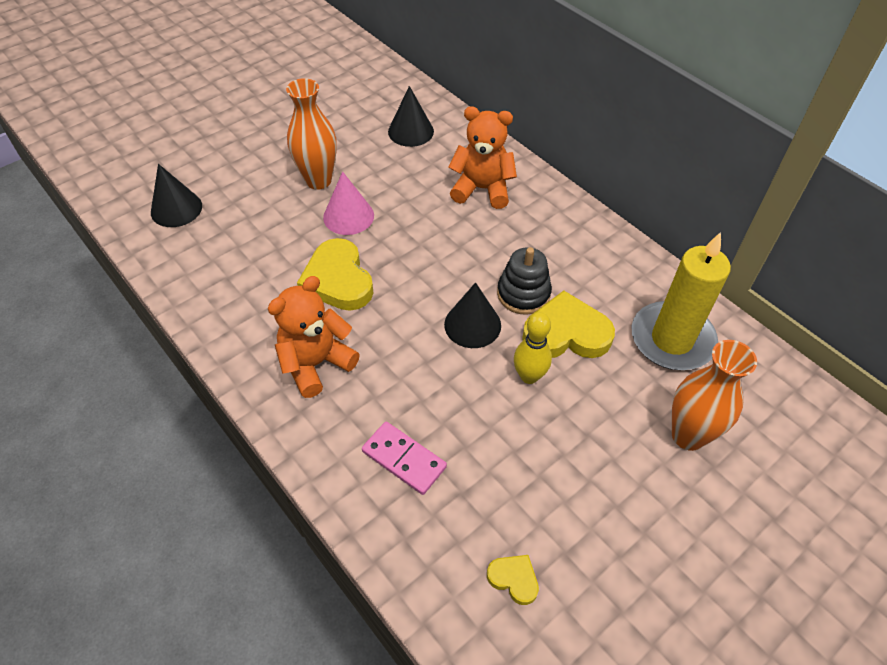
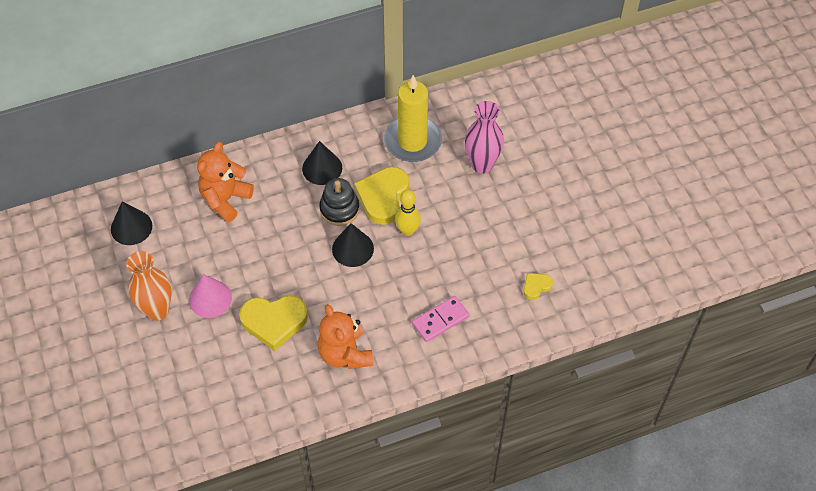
camera: 70 degrees left, 5 degrees up
(176, 209) = (138, 425): black cone -> black cone (322, 168)
(688, 435) = (482, 164): orange vase -> pink vase

